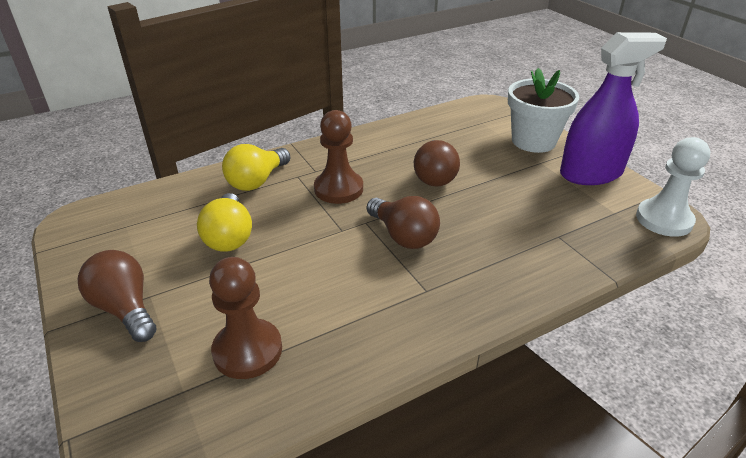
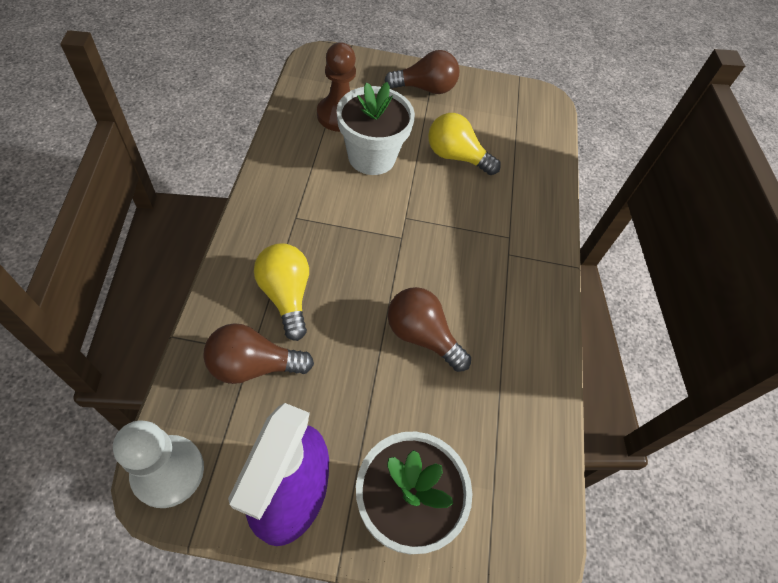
camera: 120 degrees right, 20 degrees up
(257, 181) = (522, 207): yellow light bulb -> yellow light bulb (286, 295)
(290, 287) = (371, 157): none -> white flower pot
(338, 189) = (464, 251): brown pawn -> none
(403, 236) = (361, 247): brown light bulb -> brown light bulb (253, 365)

